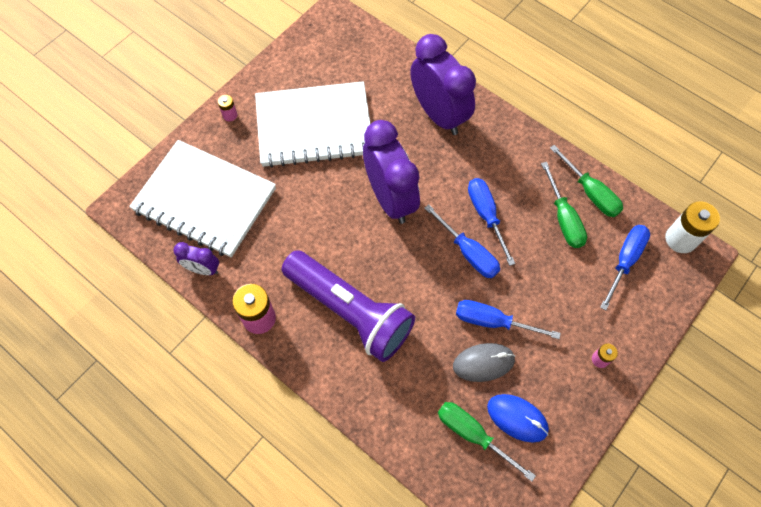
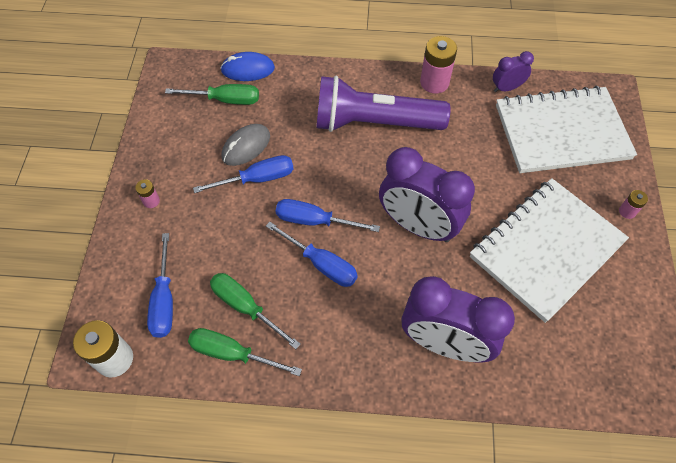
camera: 145 degrees right, 5 degrees down
(517, 418) = (198, 126): blue mouse -> blue mouse (248, 69)

